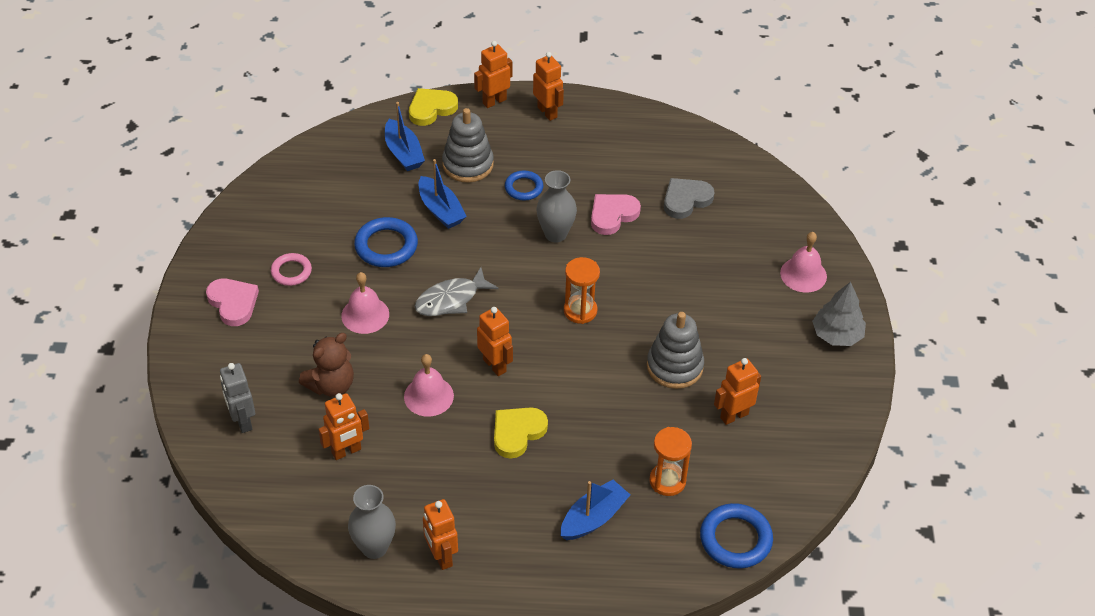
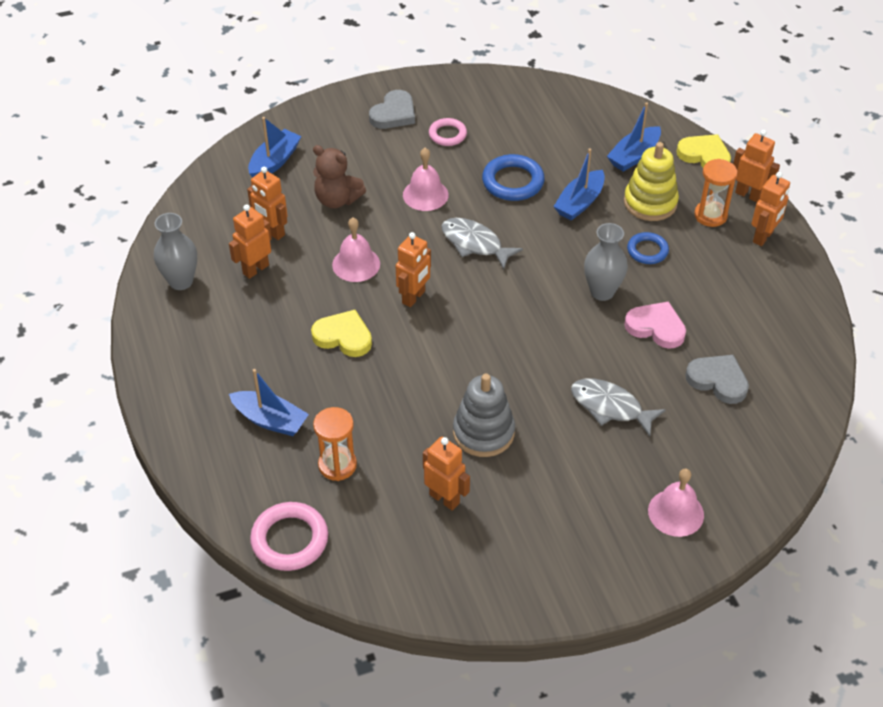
camera: 70 degrees right, 0 degrees up
(233, 303) = (394, 114): pink heart -> grey heart
(242, 421) = (274, 161): grey robot -> blue boat
(441, 556) = (187, 326): orange robot -> orange robot (255, 269)
(468, 164) = (650, 203): grey stacking toy -> yellow stacking toy
(580, 311) = (514, 339): orange hourglass -> orange hourglass (710, 215)
(683, 275) = (610, 407): none -> grey fish
(735, 539) = (290, 540): blue ring -> pink ring
(837, 335) = (605, 565): grey tree -> none

